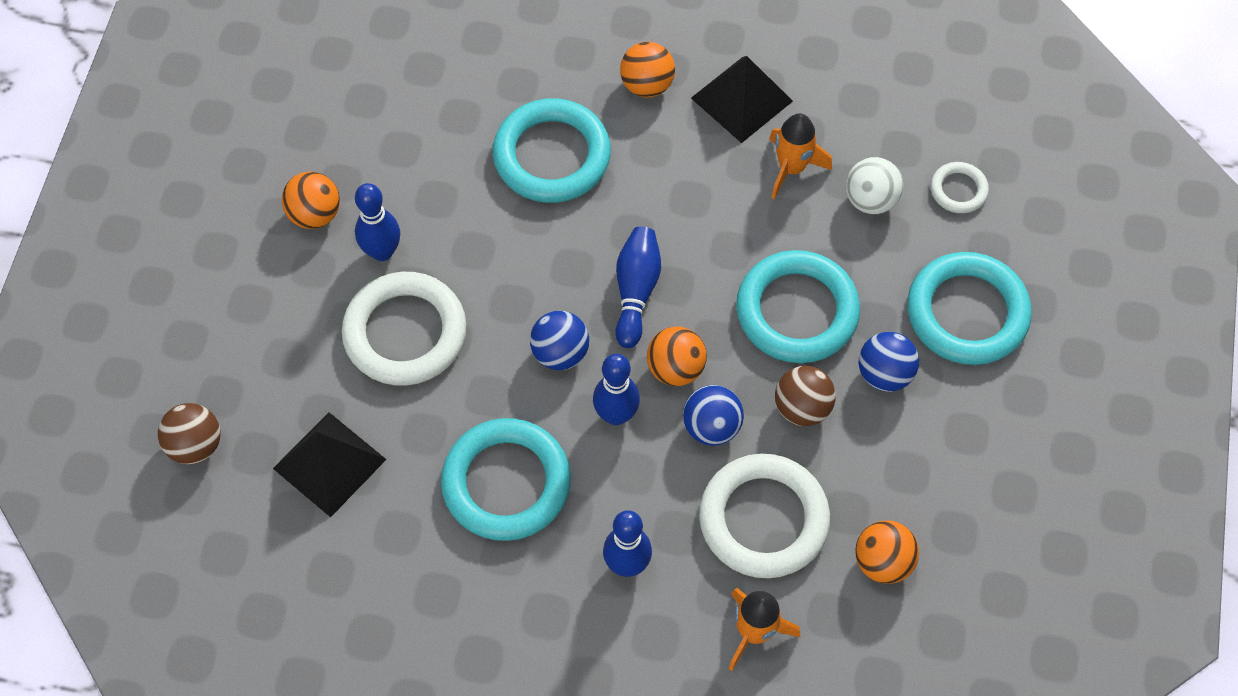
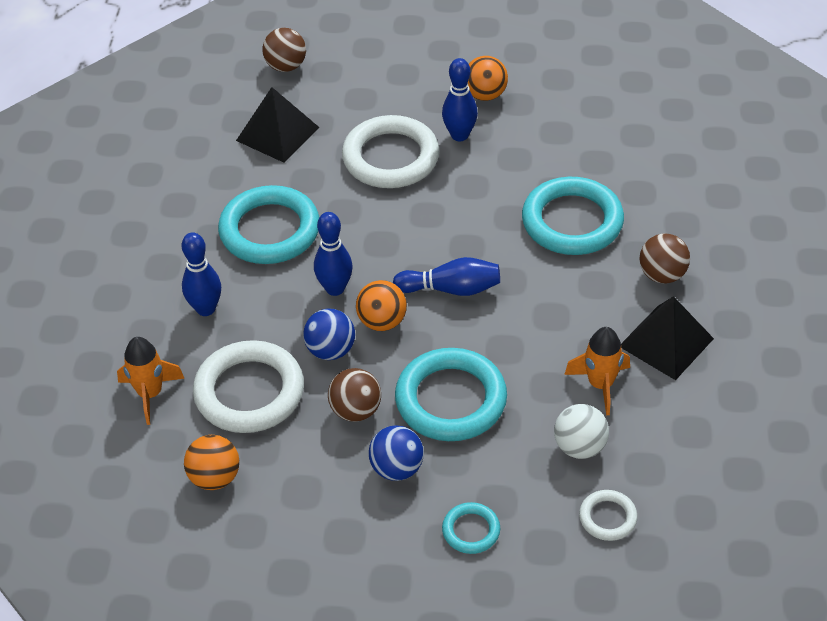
camera: 85 degrees right, 15 degrees down
(560, 353) = (386, 248): blue ball -> none
(647, 85) = (662, 275): orange ball -> brown ball
(967, 313) = (471, 530): turquoise ring -> turquoise ring, size x0.49

